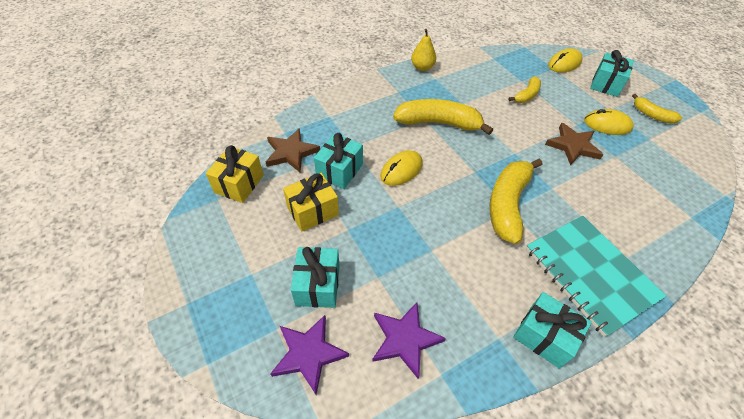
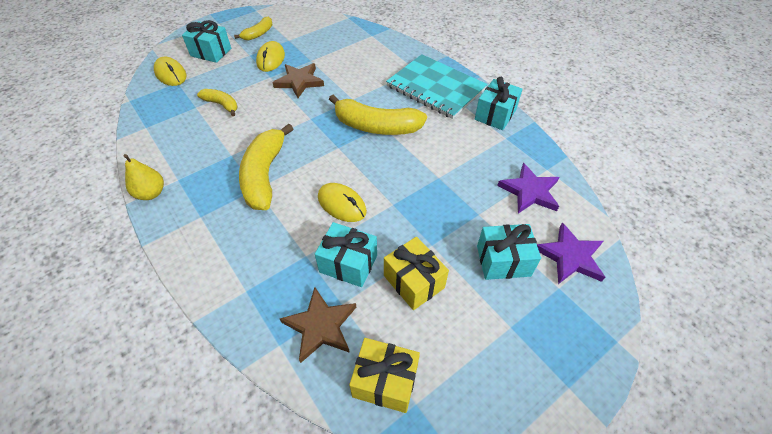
camera: 95 degrees left, 0 degrees up
(590, 274) = (435, 88): turquoise notebook -> turquoise notebook turned 75 degrees clockwise

